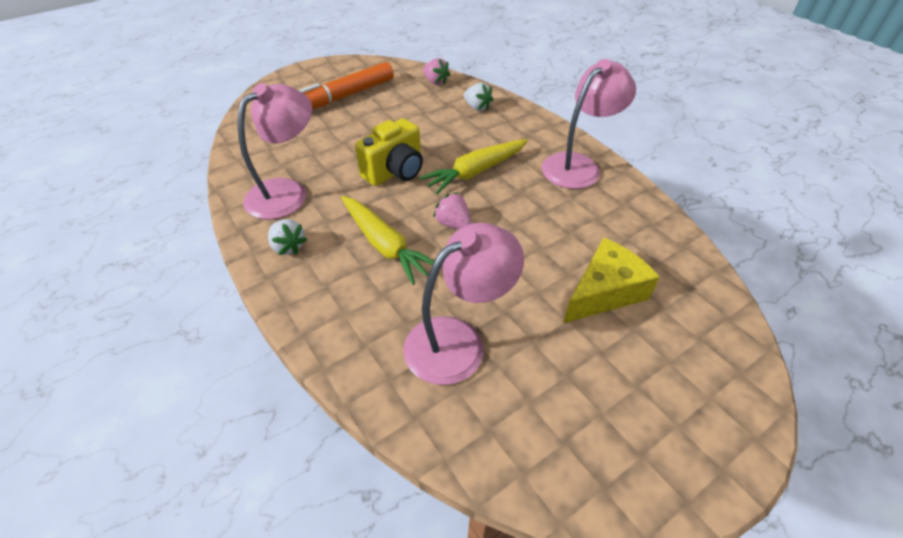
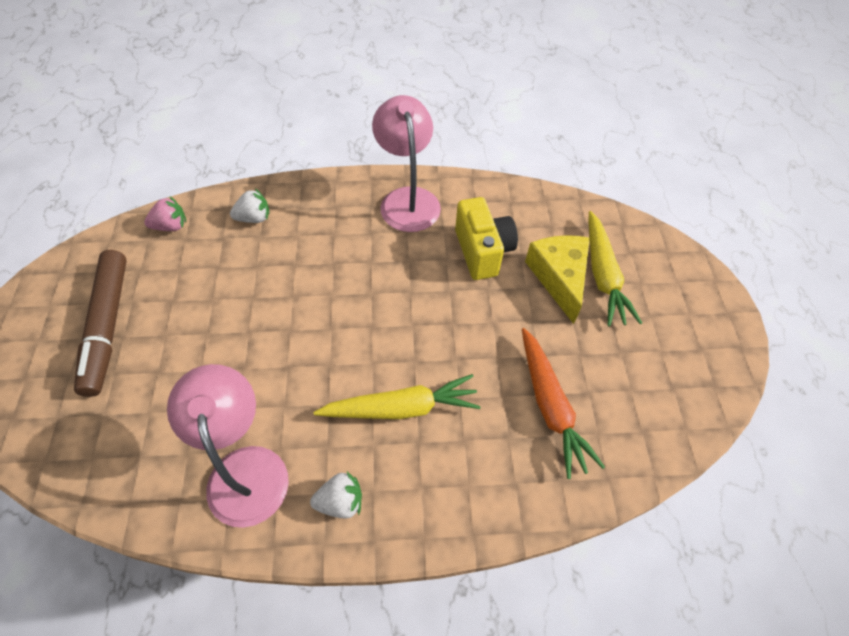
camera: 60 degrees left, 10 degrees up
(345, 96) = (107, 326): orange marker -> brown marker
(395, 171) = (298, 344): yellow camera -> yellow camera (482, 251)
(453, 224) = (413, 336): pink strawberry -> none
(458, 340) = (550, 406): pink lamp -> orange carrot
(475, 172) = (355, 278): yellow carrot -> yellow carrot (603, 276)

